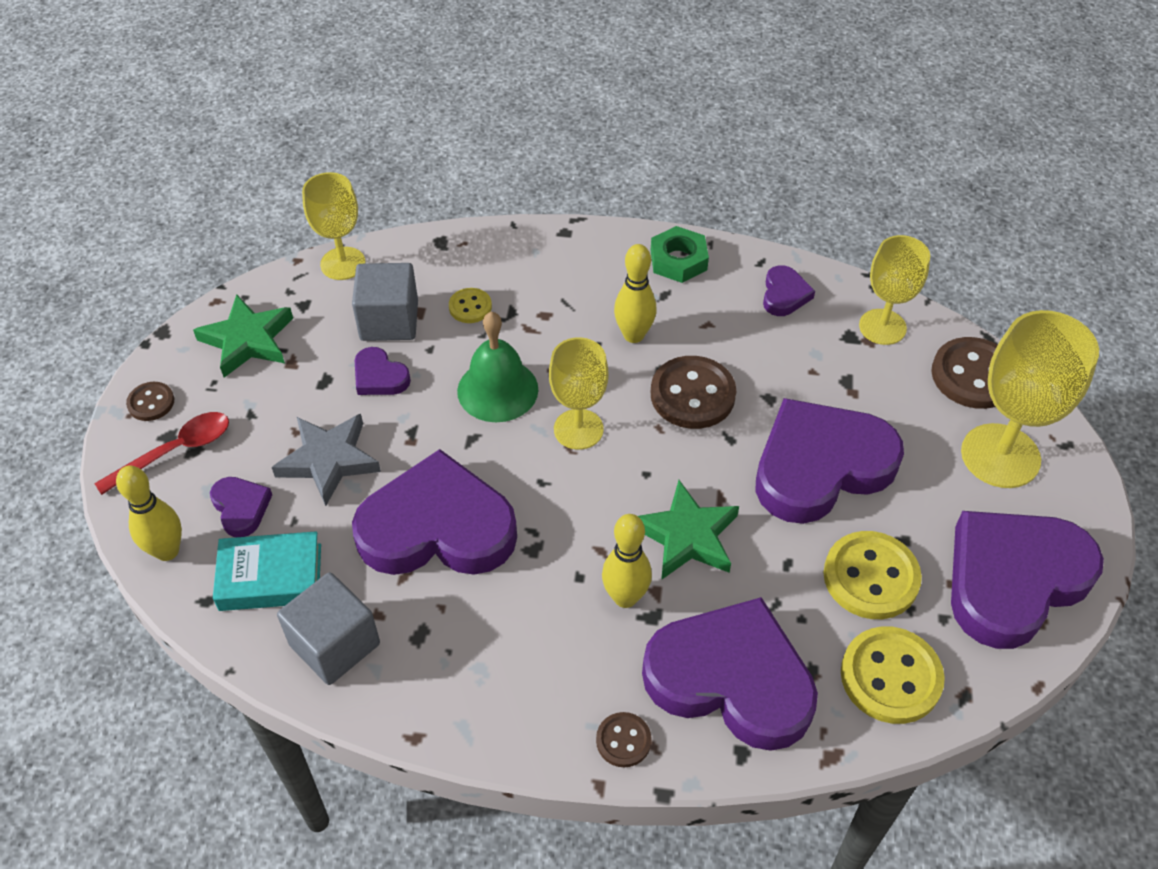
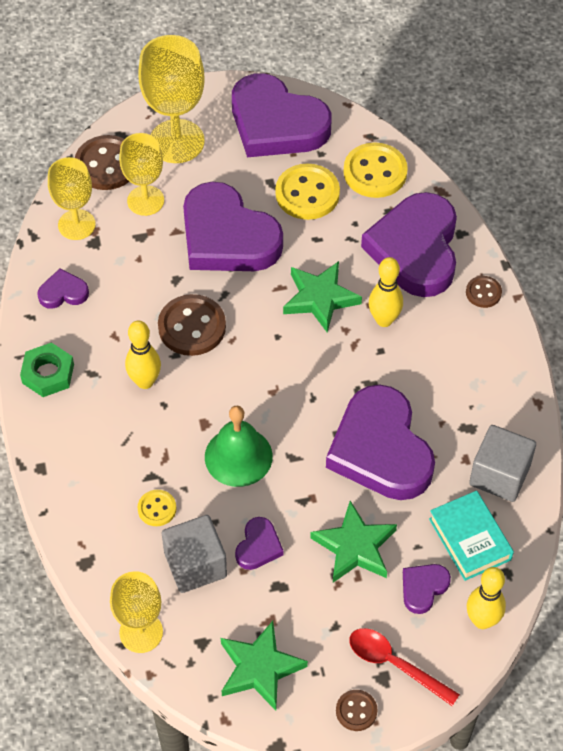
camera: 110 degrees left, 5 degrees up
(329, 460) = (355, 547): grey star -> green star
(578, 429) = (255, 390): yellow goblet -> yellow goblet (145, 200)

